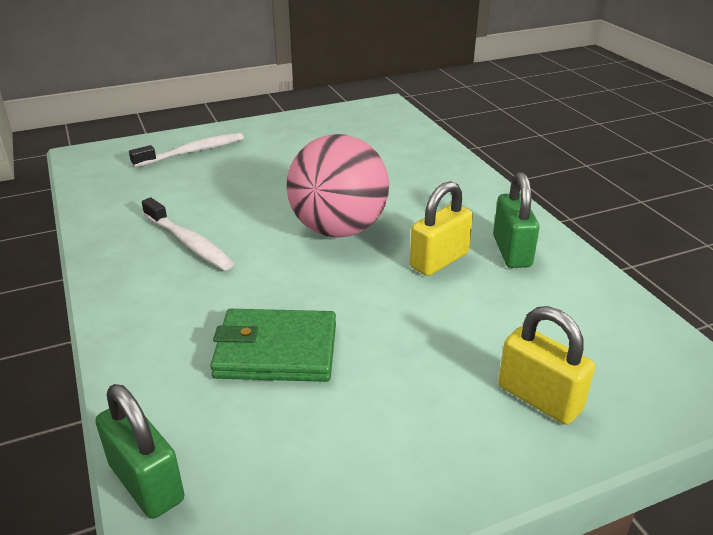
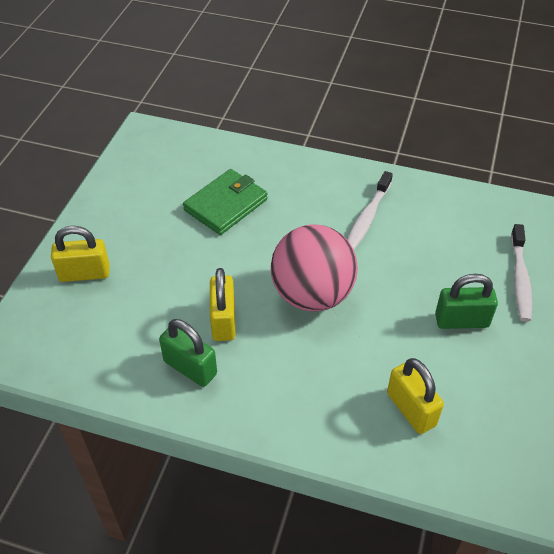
camera: 130 degrees right, 15 degrees up
(146, 482) = (194, 137): green padlock -> green padlock (461, 321)
(189, 243) = (367, 218): white toothbrush -> white toothbrush turned 60 degrees counterclockwise
(386, 152) = (411, 409): none -> yellow padlock

